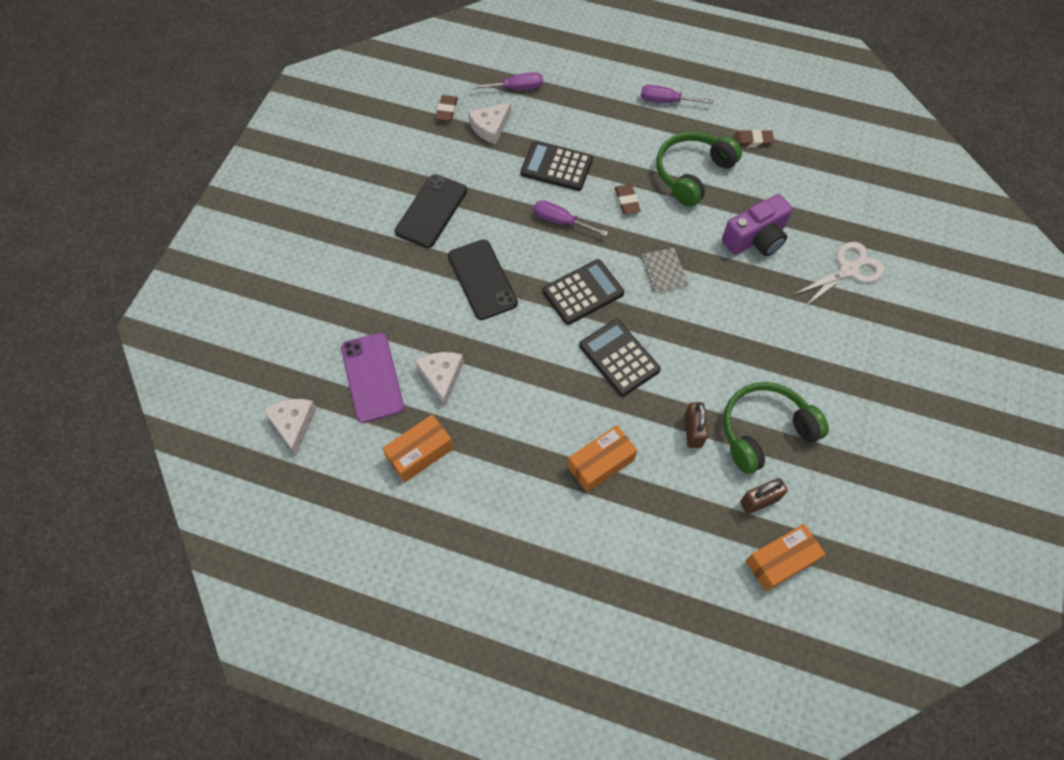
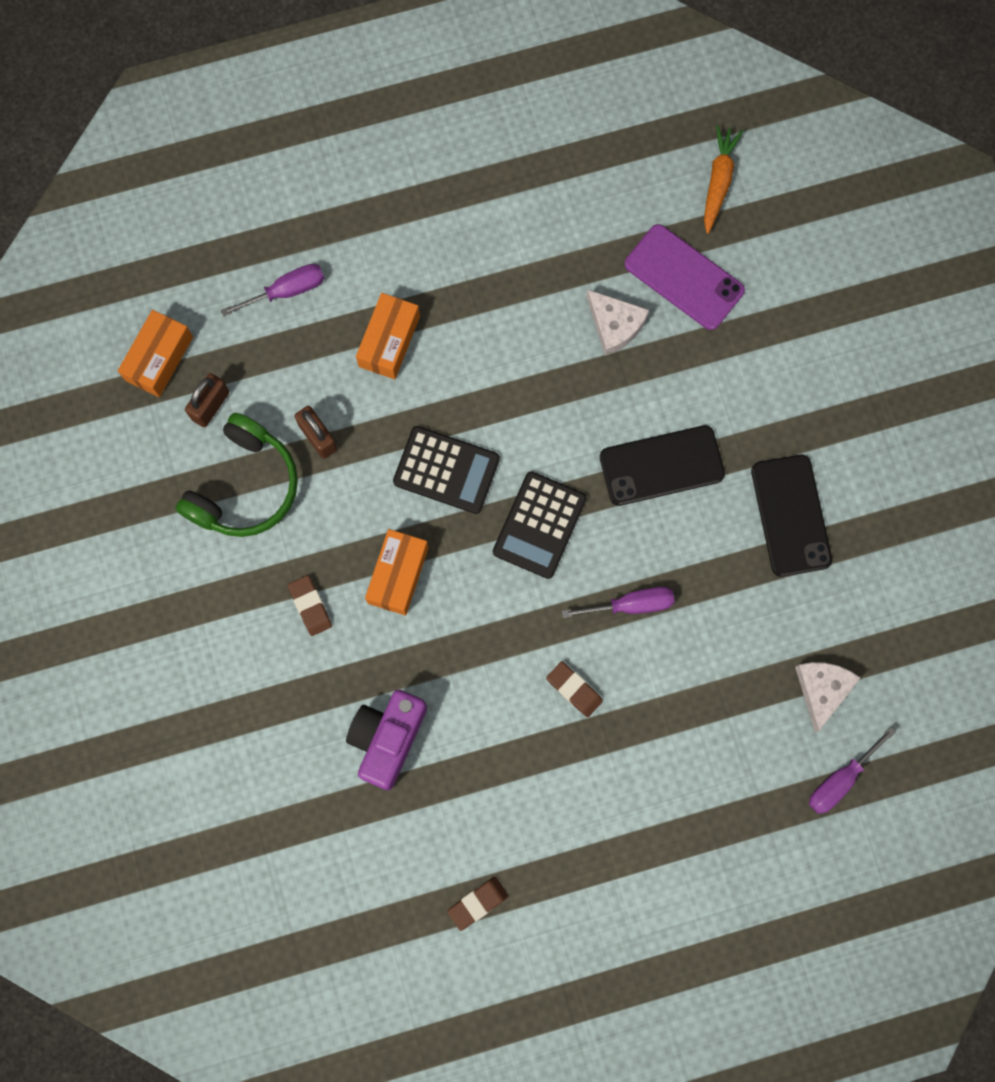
camera: 145 degrees right, 15 degrees up
(293, 424) = (718, 181): white cheese -> orange carrot
(420, 453) = (572, 235): orange box -> orange box (398, 575)
(447, 110) = (897, 679): brown eraser -> brown eraser (310, 606)
(482, 279) = (661, 466): black phone -> black phone turned 45 degrees counterclockwise
(556, 167) = (695, 684): black calculator -> none
(664, 271) = (467, 616): grey notebook -> none
(666, 101) = (631, 896): purple screwdriver -> purple screwdriver (287, 291)
(692, 173) = (522, 791): green headphones -> none
(849, 269) = (254, 767): white scissors -> none

